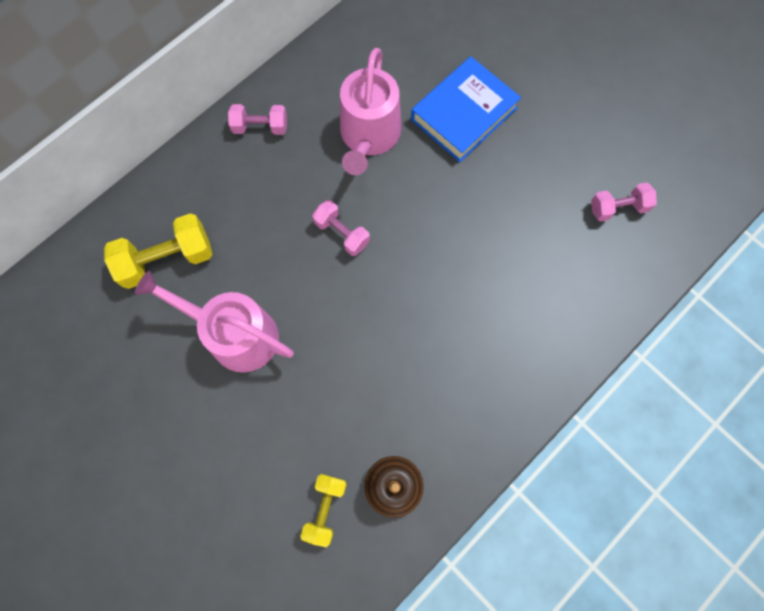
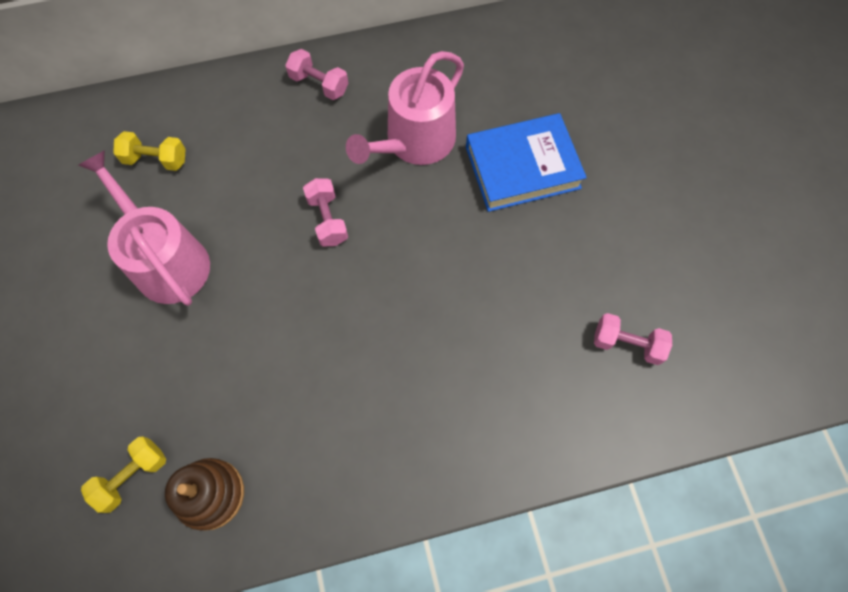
camera: 30 degrees right, 5 degrees down
(167, 259) = (156, 159): yellow dumbbell -> yellow dumbbell, size x0.62

